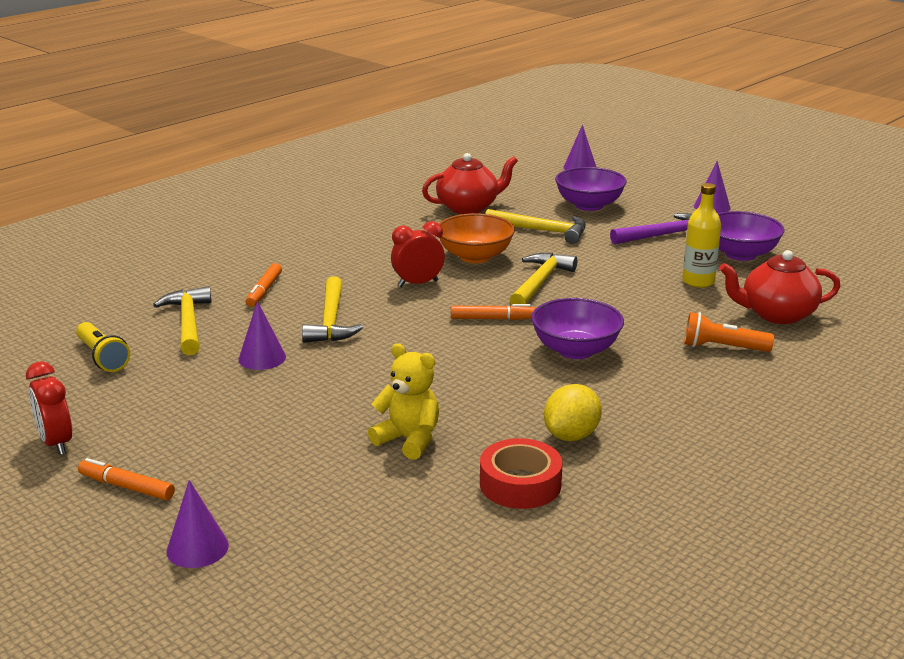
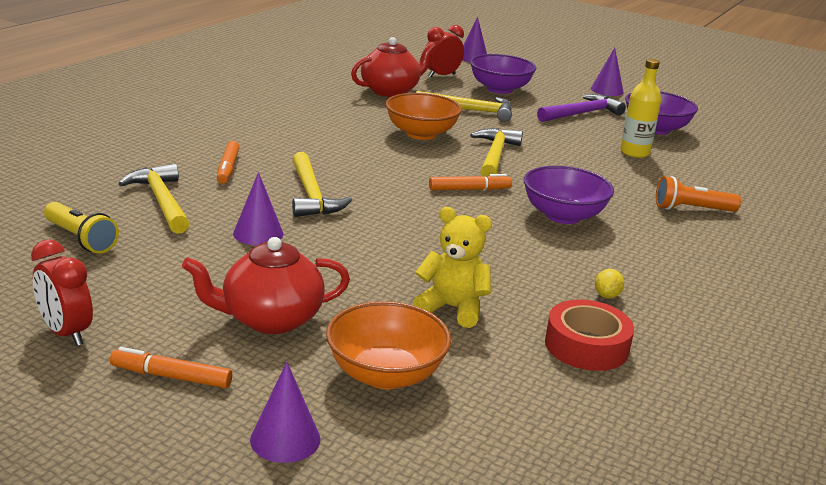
camera: 15 degrees left, 0 degrees up
(313, 498) = (385, 374): none -> orange bowl
(418, 283) = (380, 159): red clock -> red clock (441, 76)
(571, 435) = (607, 295): yellow lemon -> yellow lemon, size x0.52
(776, 314) = (718, 179): red teapot -> red teapot (270, 319)

